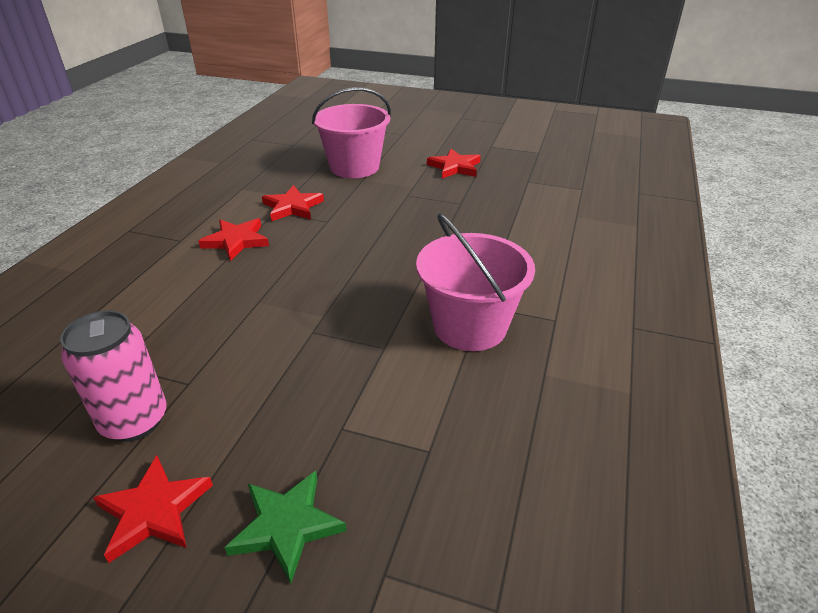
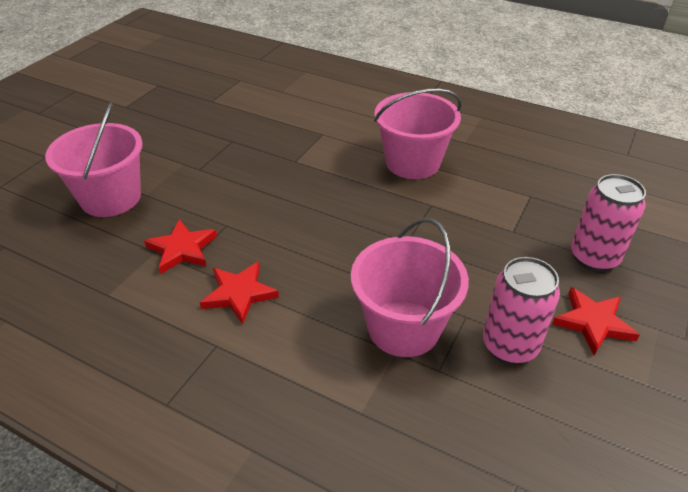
camera: 80 degrees left, 5 degrees up
(179, 338) = (403, 327): none -> pink bucket
(286, 526) = (594, 258): green star -> pink can
(455, 167) = (157, 133): red star -> none

